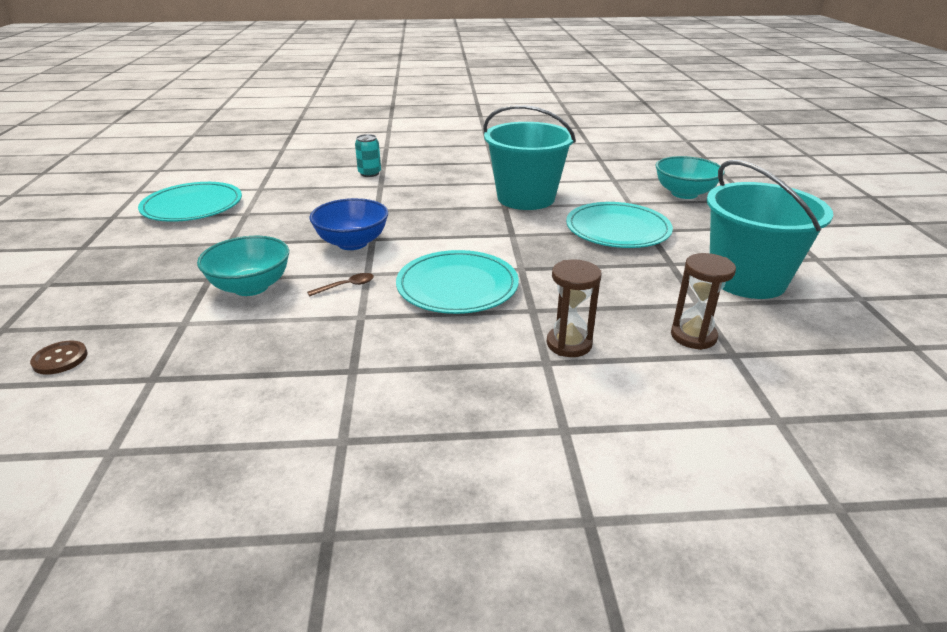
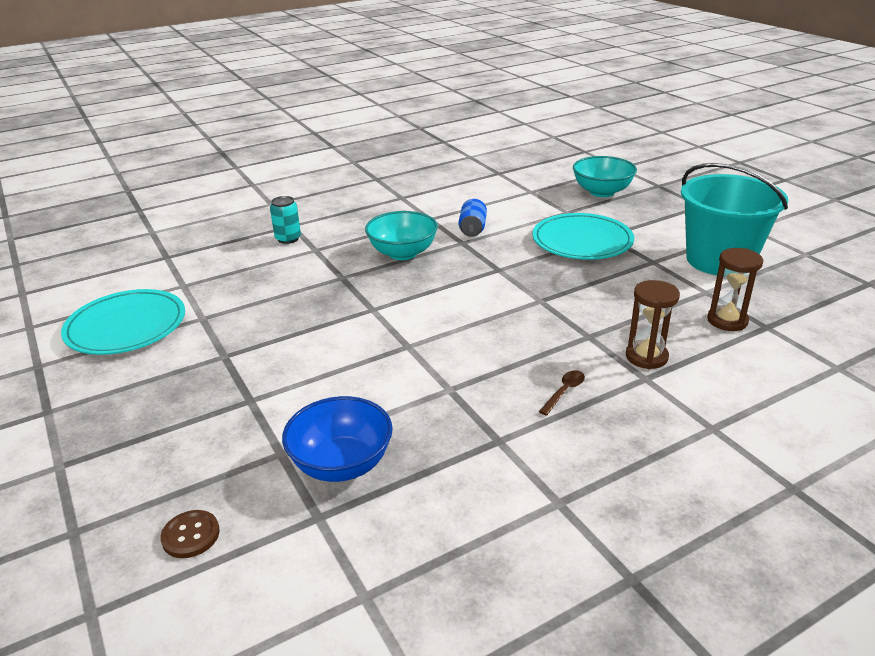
camera: 25 degrees left, 0 degrees up
(251, 287) = (306, 394): turquoise bowl -> turquoise bowl (402, 253)
(346, 286) = (402, 364): brown spoon -> brown spoon (564, 392)
(352, 243) = (357, 319): blue bowl -> blue bowl (341, 464)
(457, 286) = (504, 333): turquoise plate -> none
(526, 198) = (472, 229): turquoise bucket -> blue can

